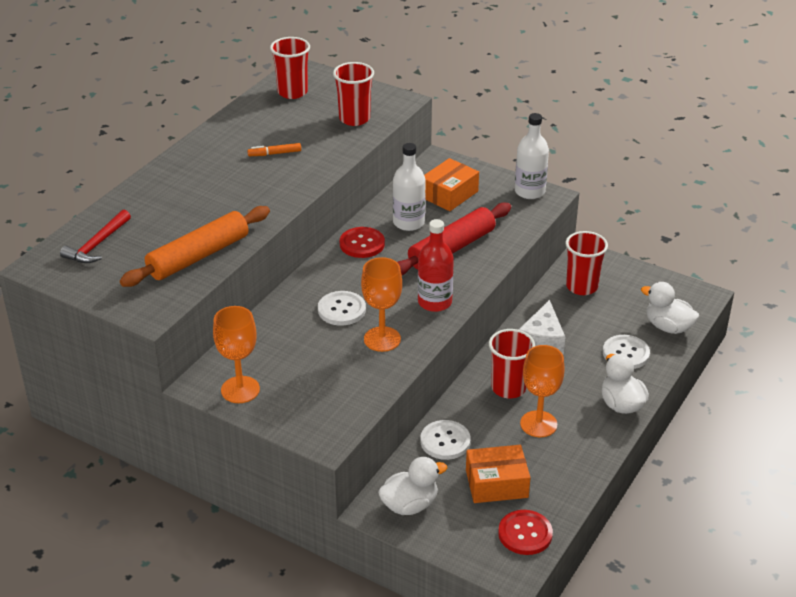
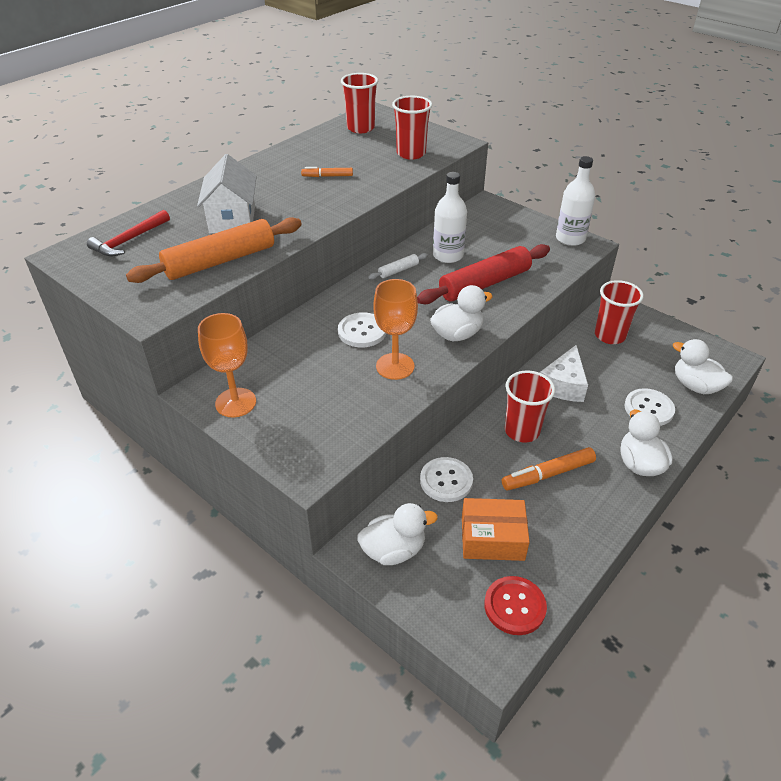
camera: 10 degrees right, 5 degrees up
(193, 211) = (232, 219): none -> white house
(362, 244) = (398, 270): red button -> white rolling pin
(434, 302) = (457, 334): red bottle -> white duck
(449, 194) = (492, 234): orange box -> none
(538, 424) = (548, 474): orange goblet -> orange marker

